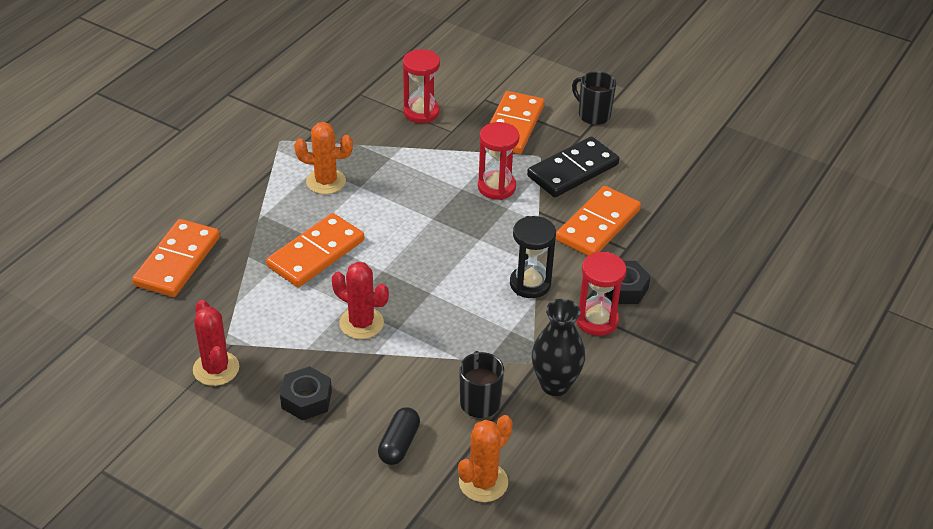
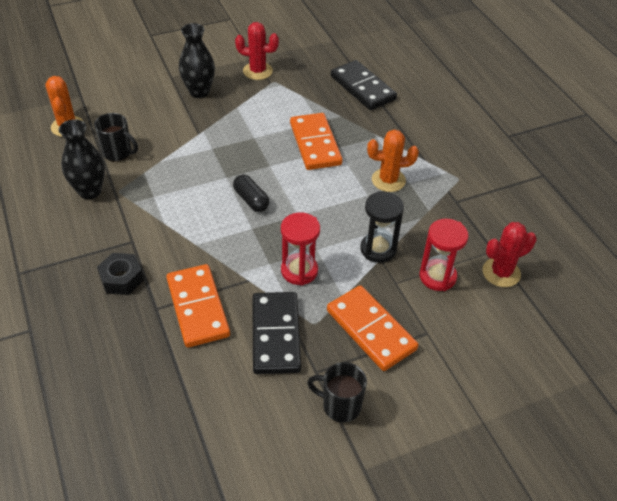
camera: 125 degrees right, 5 degrees up
(177, 261) = (363, 88): orange domino -> black domino
(306, 399) = (199, 92): black nut -> black vase
(326, 181) = (388, 180): orange cactus -> orange cactus turned 45 degrees clockwise
(361, 323) = (233, 136): red cactus -> red cactus (501, 272)
(399, 444) = (129, 109): black capsule -> black capsule (251, 200)
(530, 284) = (181, 229): black hourglass -> black hourglass (378, 249)
(593, 115) = (340, 405): black mug -> black mug turned 150 degrees counterclockwise
(597, 320) = (112, 244): red hourglass -> none

